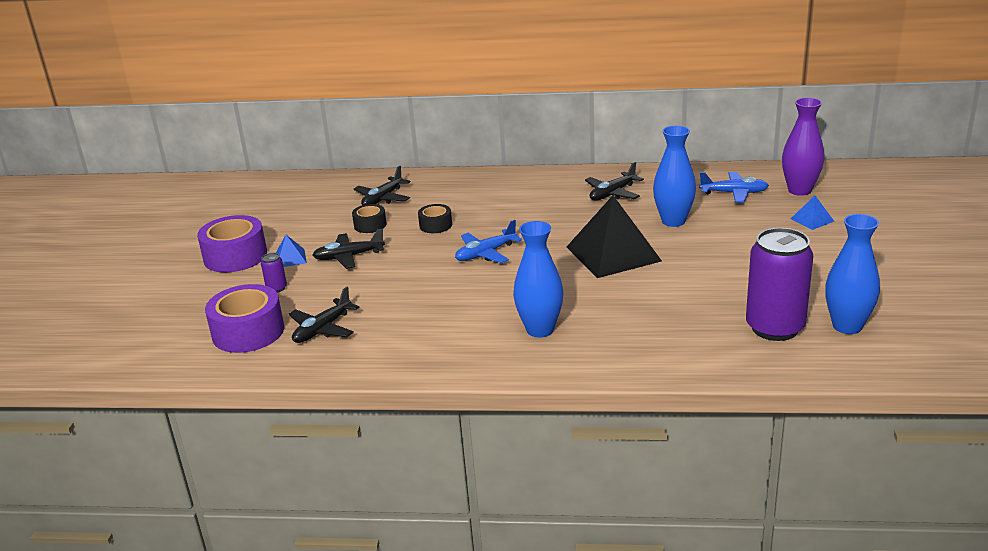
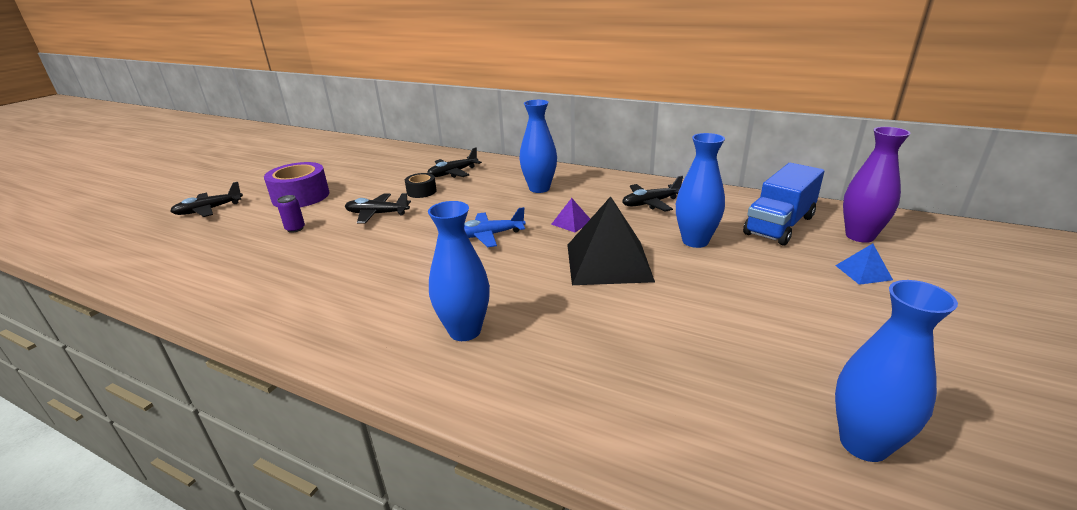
camera: 20 degrees right, 0 degrees up
(248, 332) = (228, 262): purple tape -> none
(290, 258) = (335, 206): blue pyramid -> none
(323, 329) = (282, 275): black plane -> black plane (209, 210)
(435, 225) = (471, 202): black tape -> none
(493, 199) = (539, 188): none -> blue vase
(553, 226) = (571, 222): none -> purple pyramid
(734, 193) = (779, 225): blue plane -> blue truck
(775, 328) = (748, 413): purple can -> none

